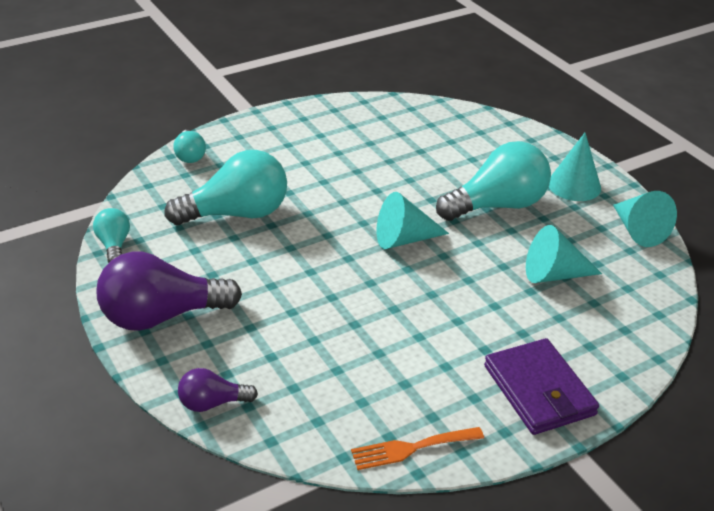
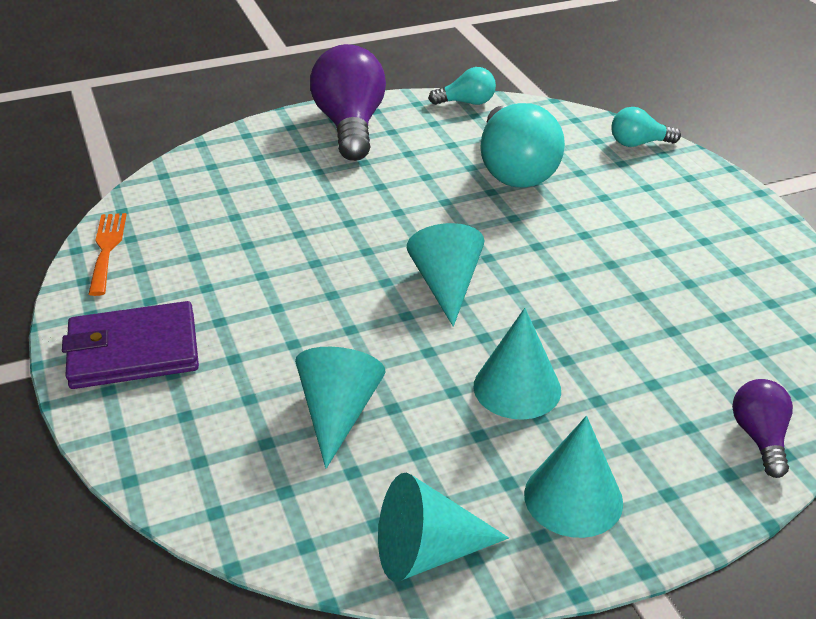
camera: 100 degrees right, 0 degrees up
(212, 403) = (224, 149): purple light bulb -> purple light bulb (759, 438)
(497, 205) = (517, 388): turquoise light bulb -> turquoise cone

